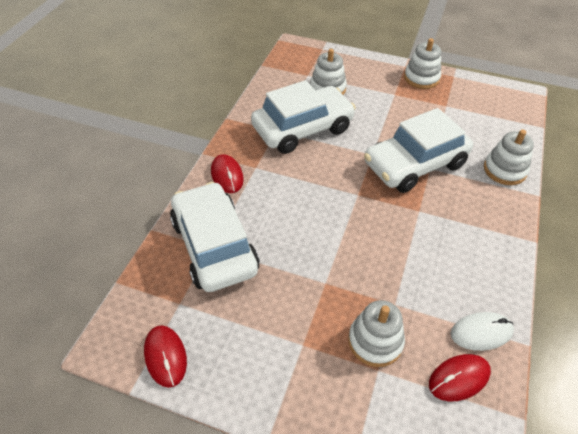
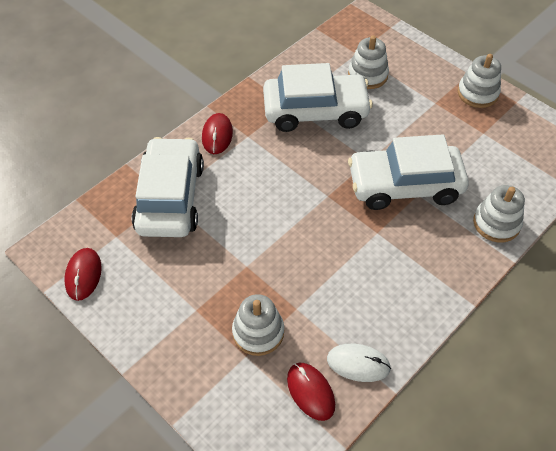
camera: 25 degrees right, 5 degrees up
(459, 378) = (310, 392): red mouse -> red mouse turned 60 degrees clockwise

